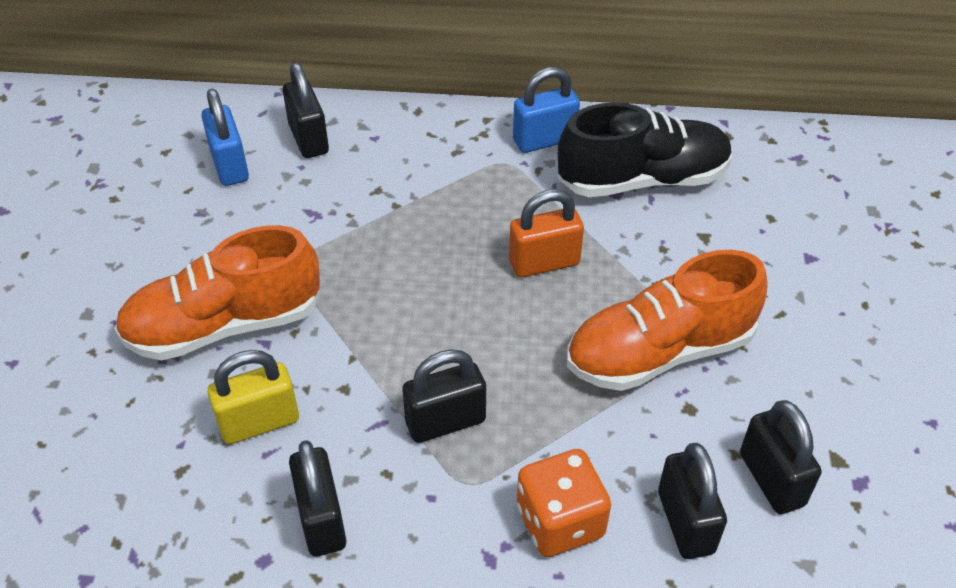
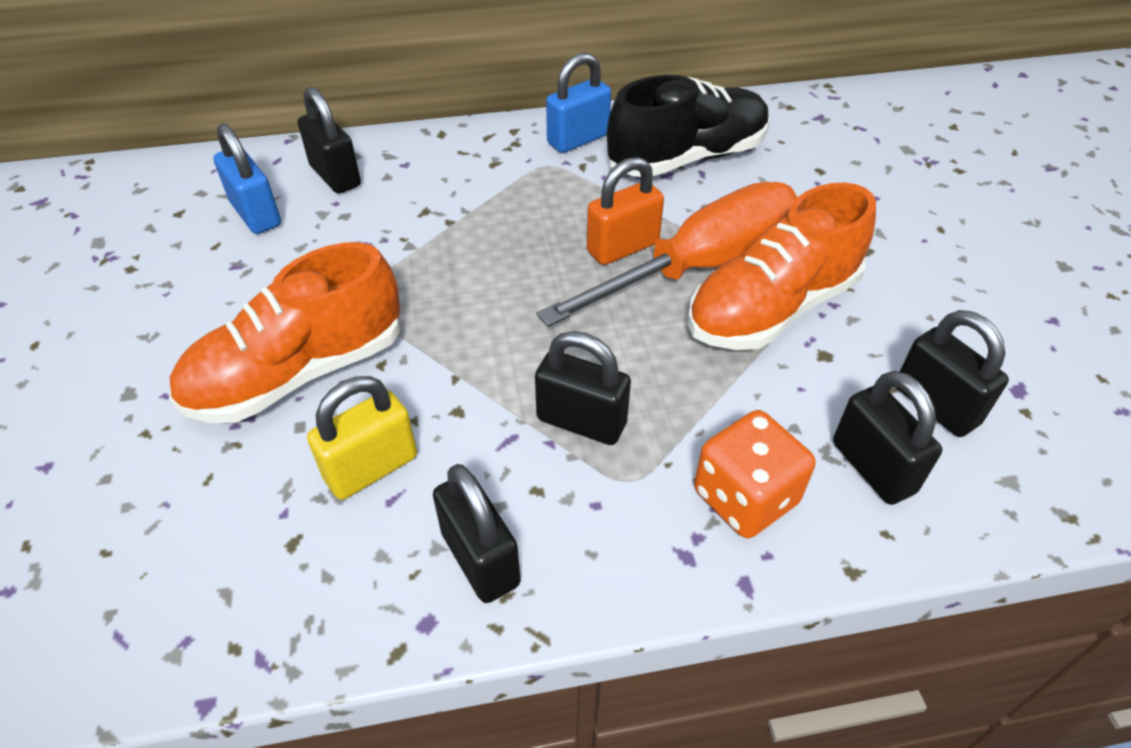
camera: 15 degrees left, 0 degrees up
(445, 421) = (581, 421): black padlock -> black padlock turned 60 degrees clockwise
(609, 296) = (700, 266): none -> orange screwdriver

